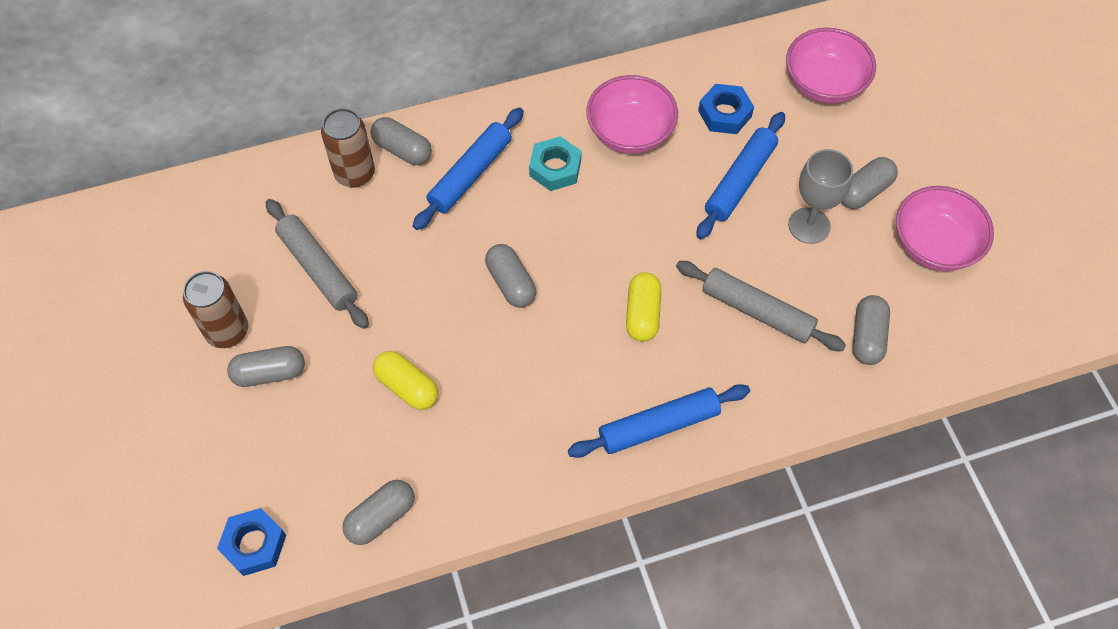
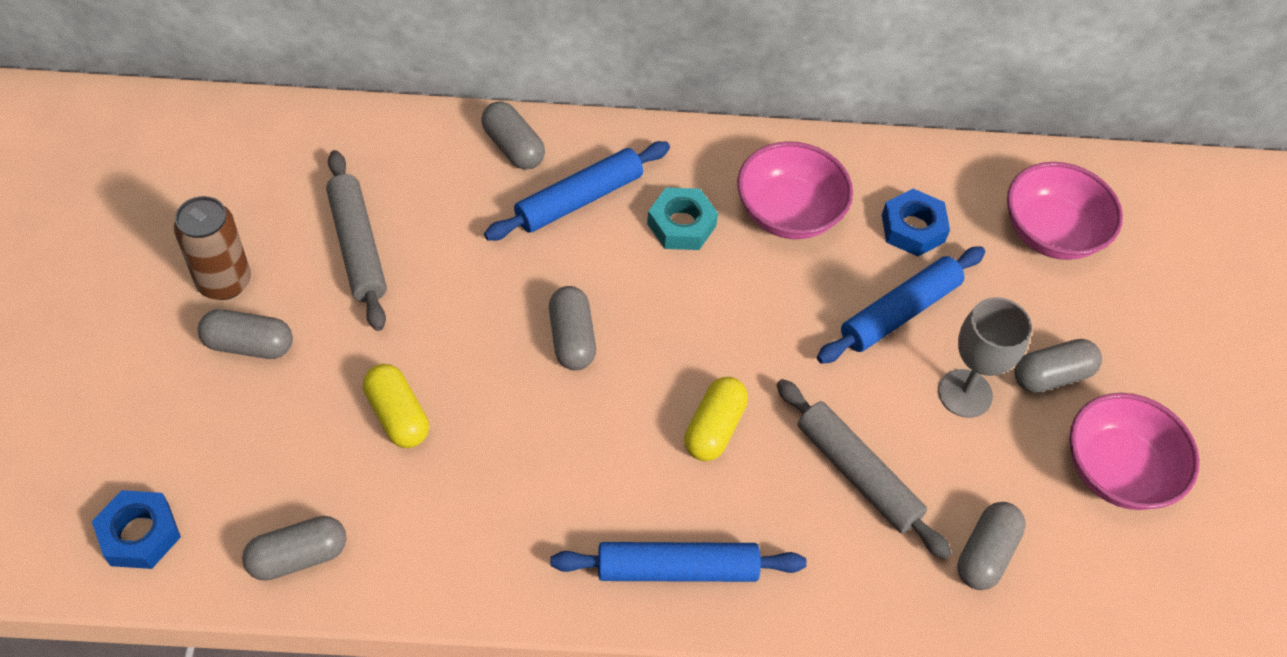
camera: 15 degrees right, 5 degrees down
(355, 173) = (447, 156): brown can -> none

